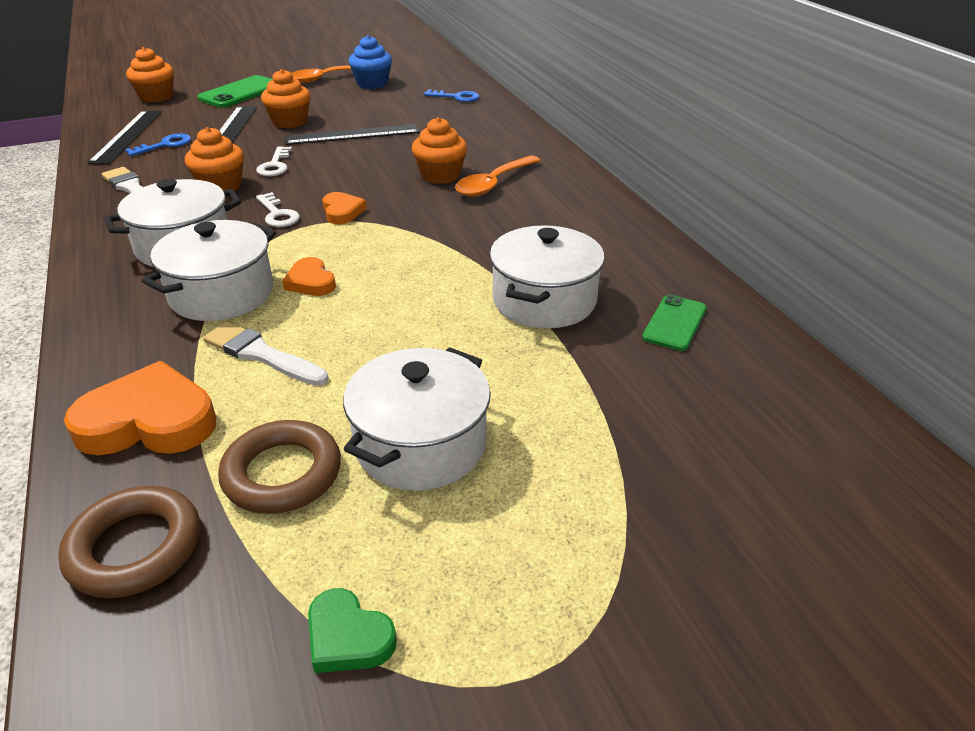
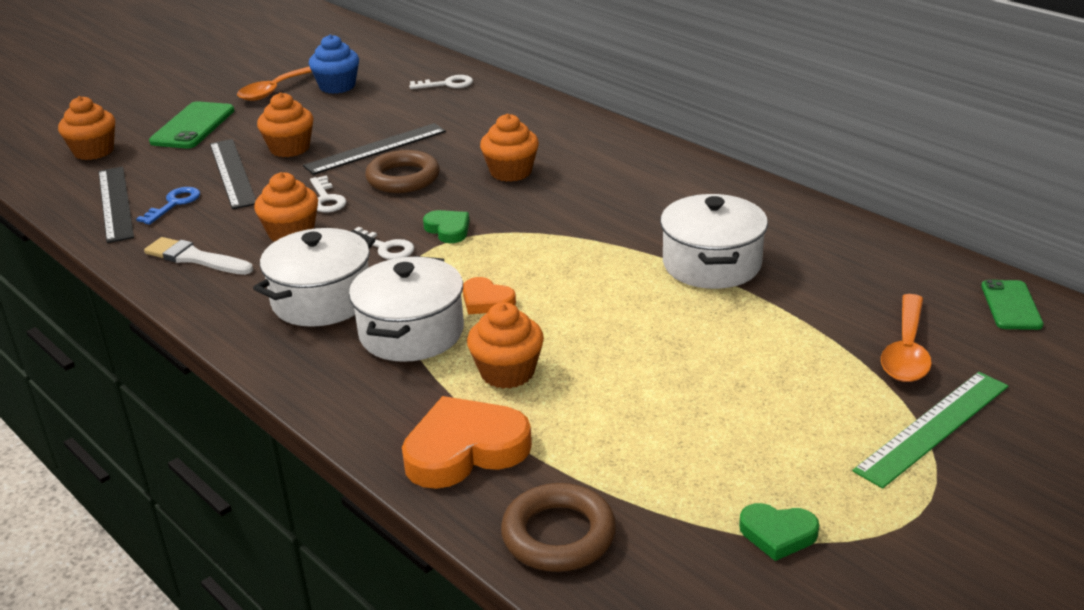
camera: 20 degrees left, 5 degrees down
(261, 354) = (507, 372): white brush -> orange cupcake
(282, 473) = (622, 452): brown ring -> brown ring (403, 178)
(342, 211) = (448, 229): orange heart -> green heart
(420, 444) = (712, 400): white pot -> none
(456, 97) = (446, 84): blue key -> white key
(493, 184) = (571, 169): orange spoon -> orange spoon (906, 351)
(636, 560) = (933, 427): none -> green ruler
(674, 323) = (832, 256): green phone -> green phone (1011, 305)

